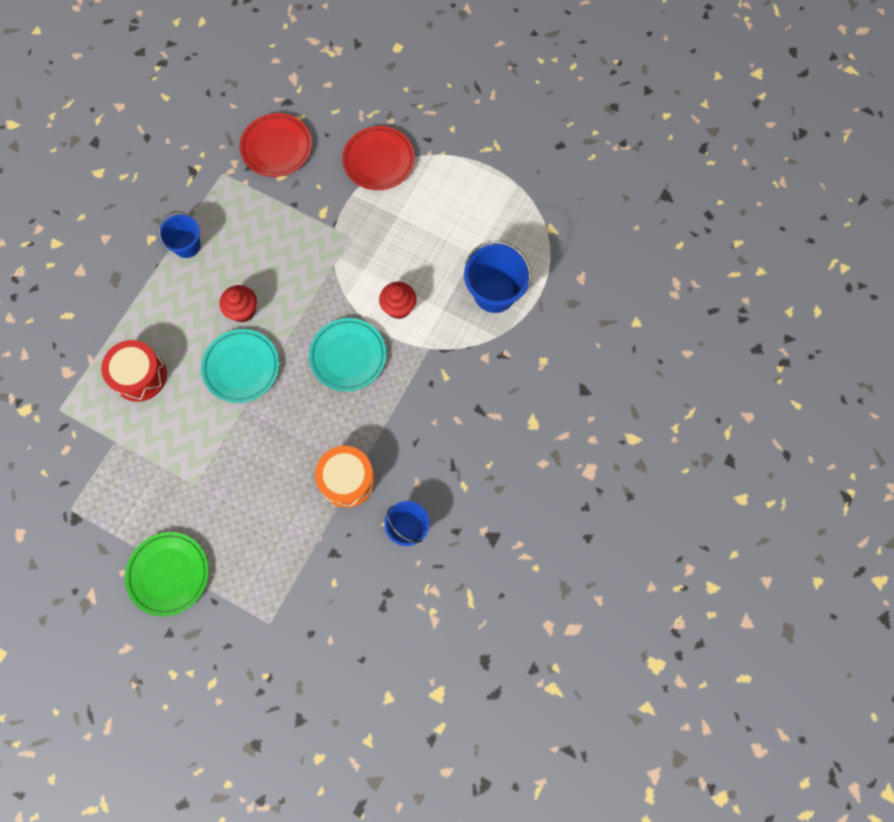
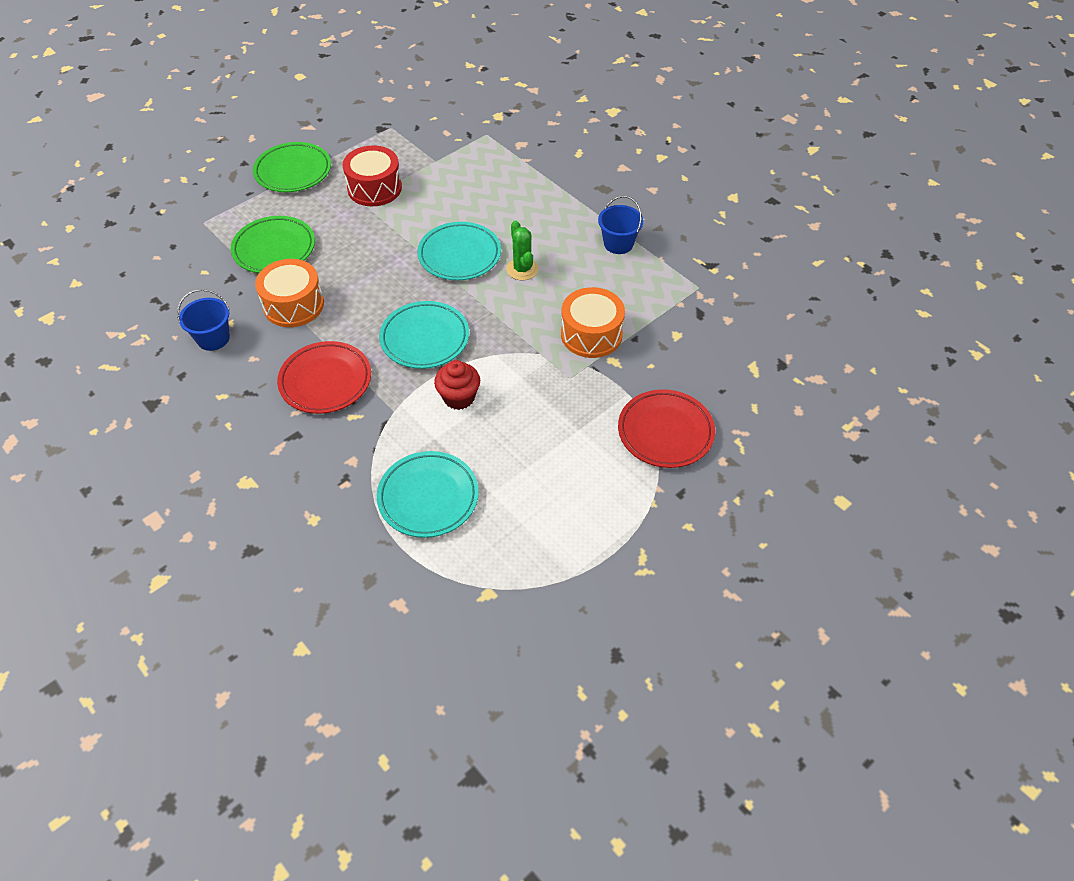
camera: 110 degrees right, 20 degrees down
(140, 376) = (491, 187): red drum -> red drum (374, 188)
(243, 311) = (522, 269): red cupcake -> green cactus
(276, 148) = (717, 340): red plate -> red plate (325, 381)
(284, 533) = (274, 249): none -> green plate
(300, 235) = (591, 334): none -> orange drum
(494, 293) = (428, 497): blue bucket -> turquoise plate

